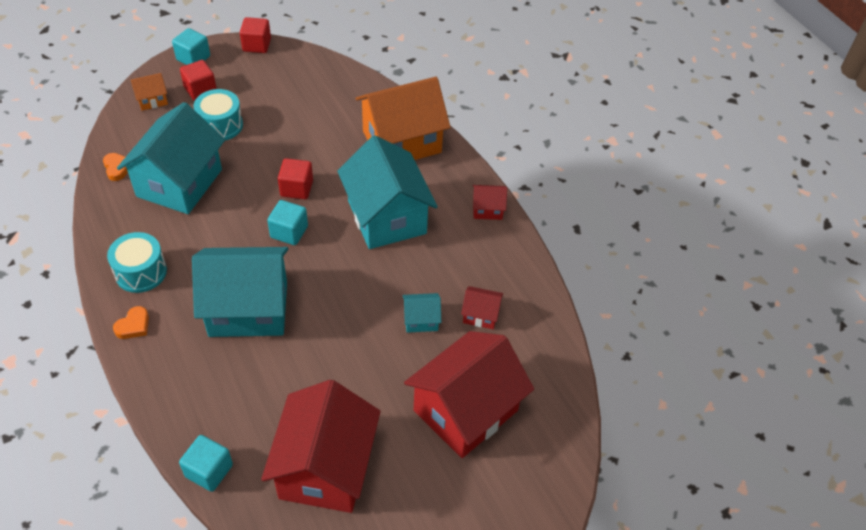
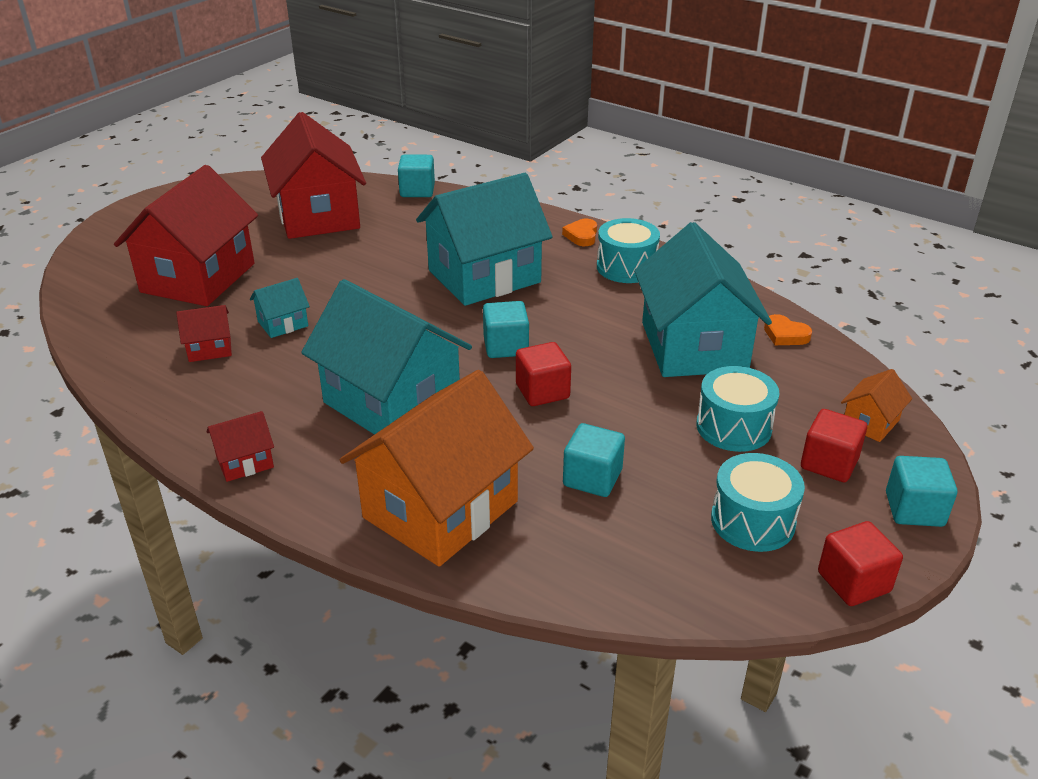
camera: 155 degrees right, 15 degrees down
(267, 81) = (752, 521): none -> turquoise drum
(317, 128) = (592, 478): none -> turquoise cube

